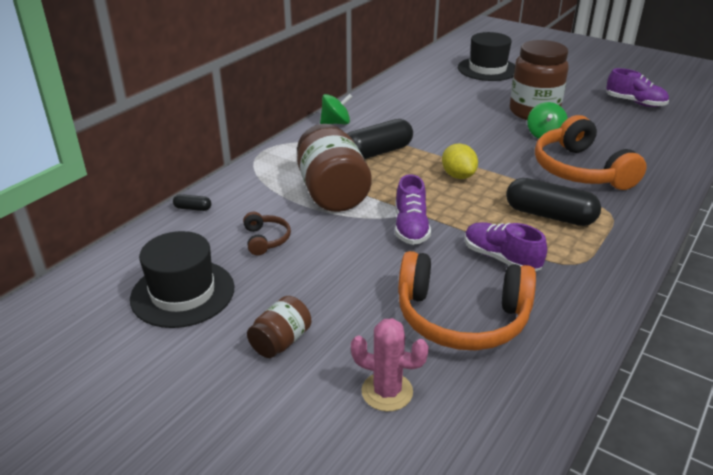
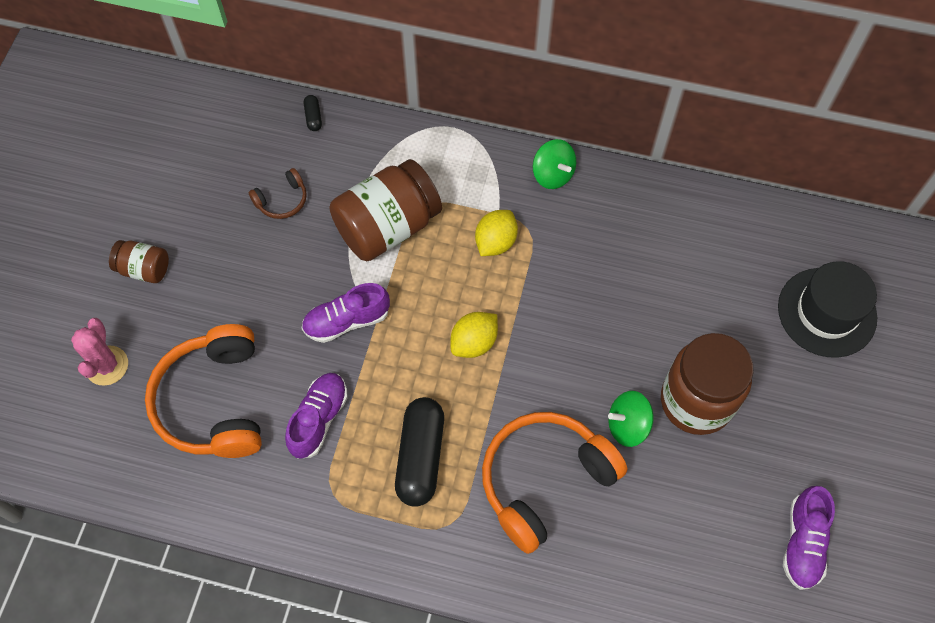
camera: 70 degrees right, 30 degrees up
(183, 293) = (184, 171): black hat -> none
(377, 152) = (495, 242): black capsule -> yellow lemon

